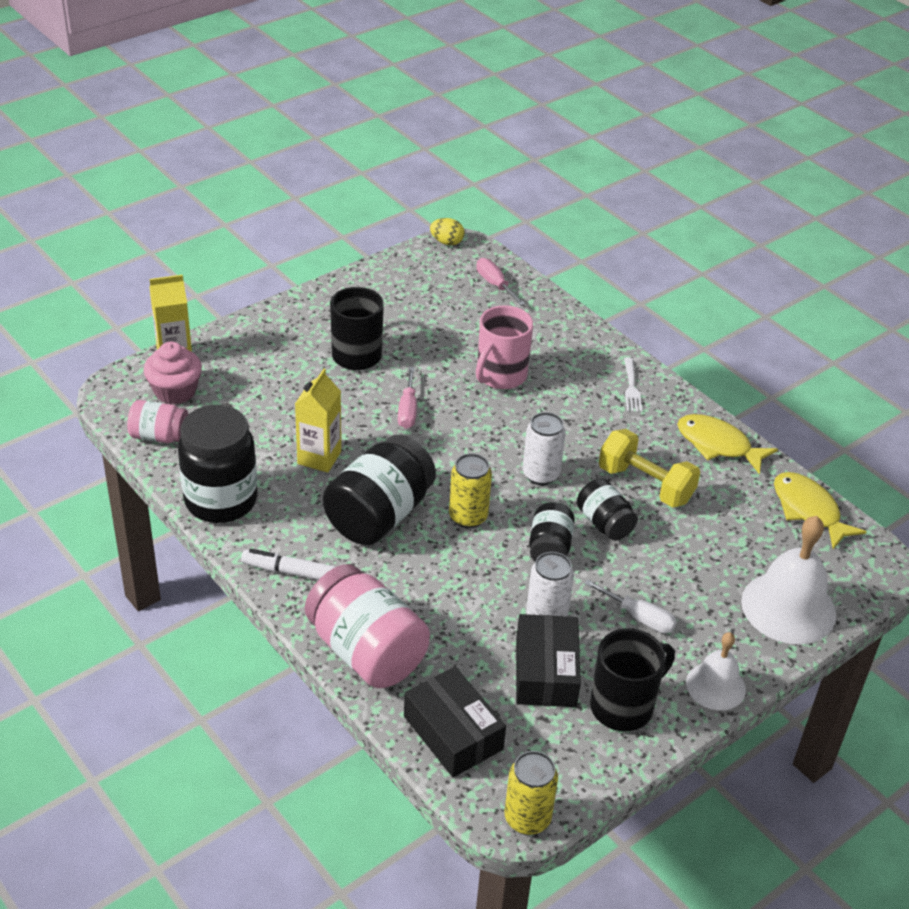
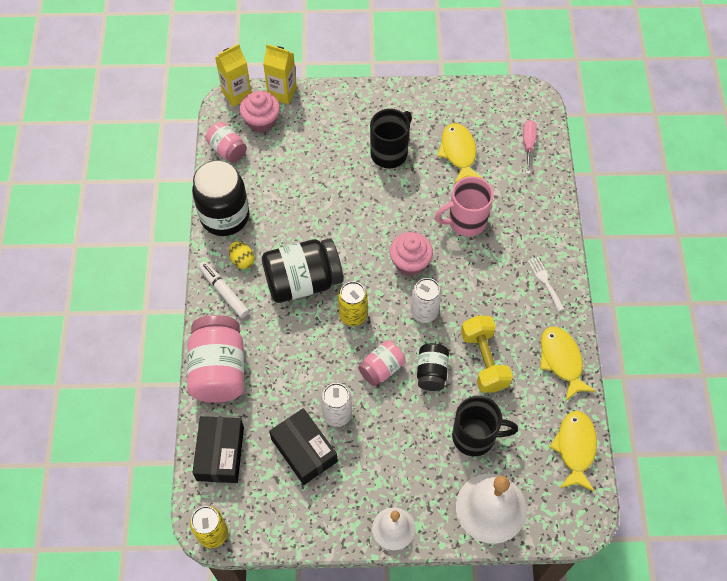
camera: 40 degrees right, 20 degrees up
(319, 457) = (303, 219): yellow carton -> yellow carton (237, 94)
(407, 410) = (384, 214): pink screwdriver -> none
(431, 322) = (458, 153): none -> yellow fish
(447, 242) = (526, 91): yellow egg -> yellow egg (242, 260)
(480, 439) = (410, 262): none -> pink cupcake
(545, 672) = (304, 450): black box -> black box turned 75 degrees counterclockwise
(549, 548) = (381, 368): black jar -> pink jar
(623, 706) = (327, 503): black mug -> black mug (475, 436)
(631, 388) = (545, 281): white fork -> white fork turned 120 degrees clockwise
(639, 617) = (391, 452): white screwdriver -> none

